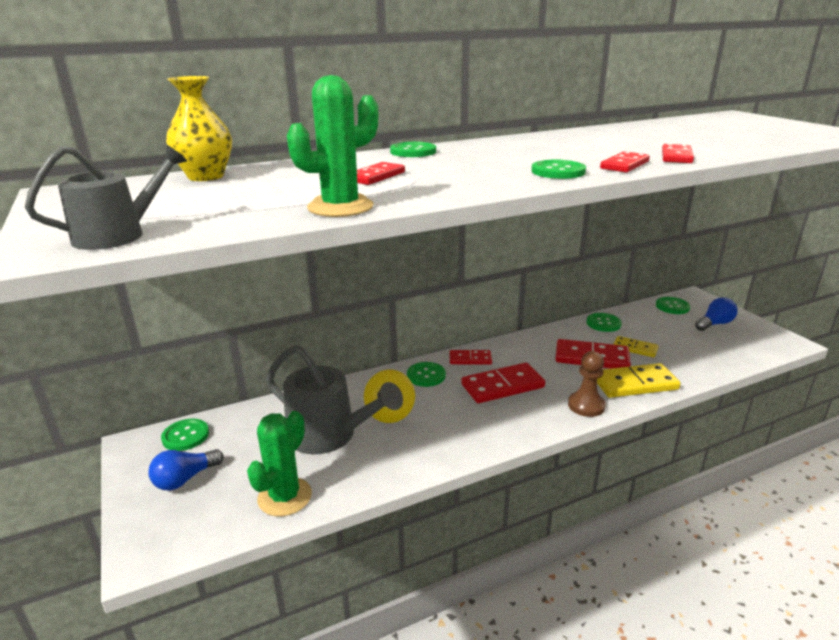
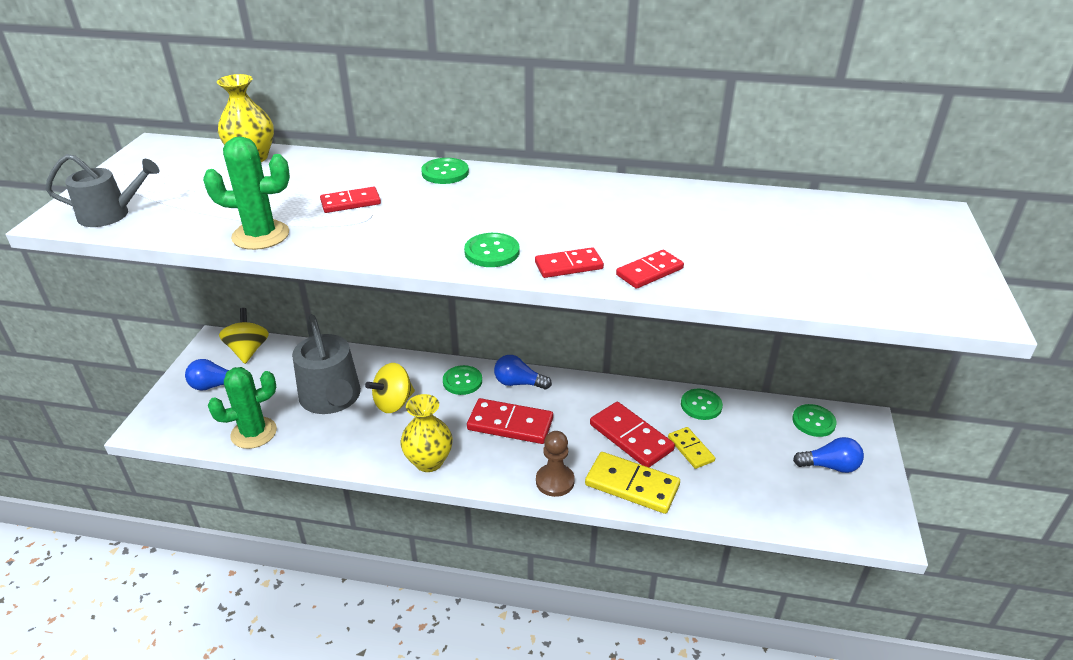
camera: 35 degrees right, 10 degrees up
(185, 436) = (248, 350): green button -> yellow spinning top
(470, 359) = (518, 383): red domino -> blue light bulb
(479, 438) = (429, 461): none -> yellow vase

